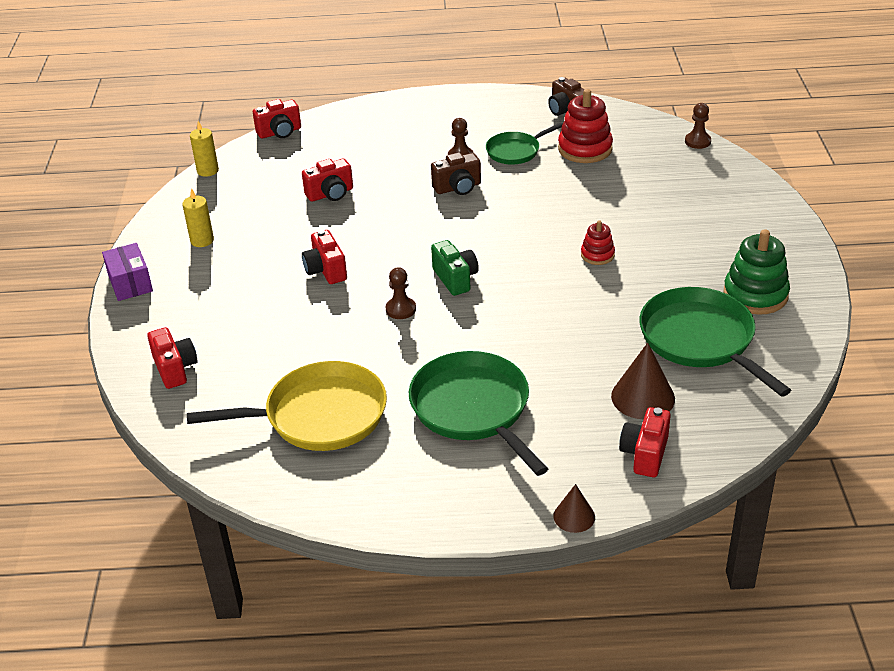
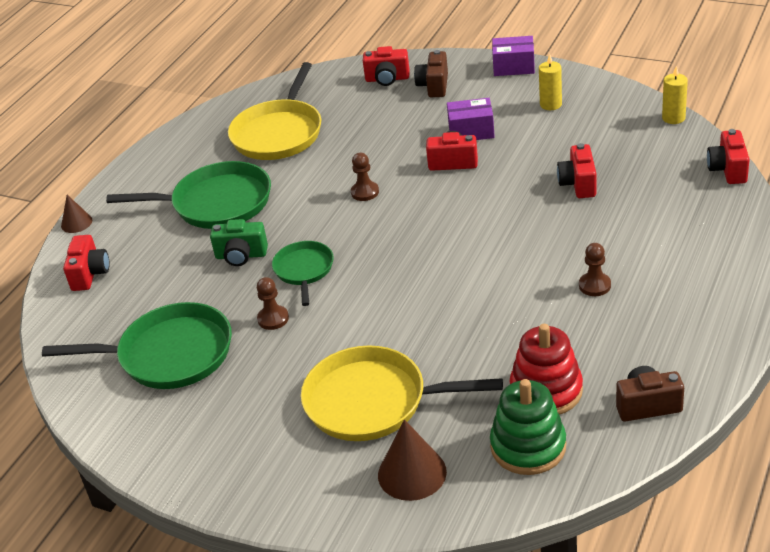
camera: 120 degrees right, 0 degrees up
(267, 275) = (471, 131): none -> purple box
(455, 279) = (380, 231): green camera -> green camera (241, 256)
(458, 188) = (531, 268): brown camera -> brown camera (434, 86)
(515, 151) = (578, 331): green pan -> green pan (304, 270)
(597, 255) = (341, 331): red stacking toy -> none
(643, 397) = (142, 294): brown cone -> brown cone (412, 473)
(645, 454) = (90, 274): red camera -> red camera turned 45 degrees clockwise
(657, 214) = (372, 401): none -> yellow pan
(697, 141) = (495, 504): brown pawn -> brown pawn (273, 319)
(755, 295) = (190, 420): green stacking toy -> green stacking toy (528, 446)

